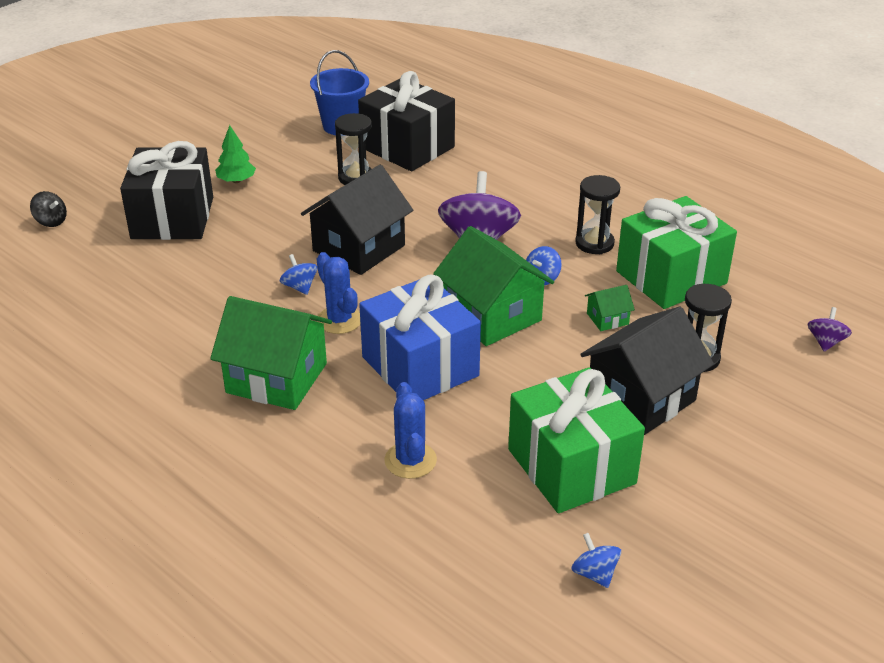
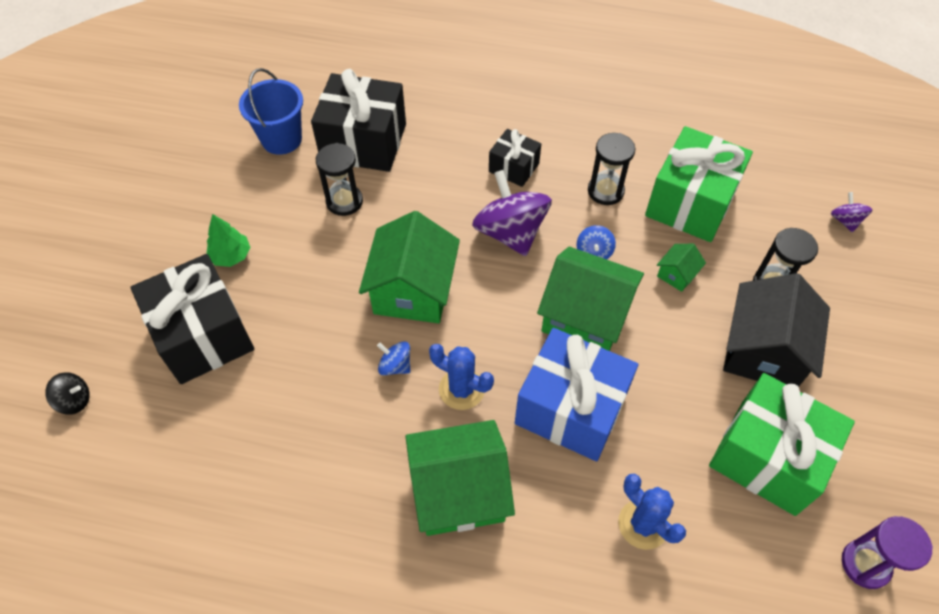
camera: 30 degrees left, 20 degrees up
(359, 248) = (413, 290): black house -> green house
(523, 202) = (514, 167): none -> black gift
(594, 574) = (865, 564): blue spinning top -> purple hourglass

